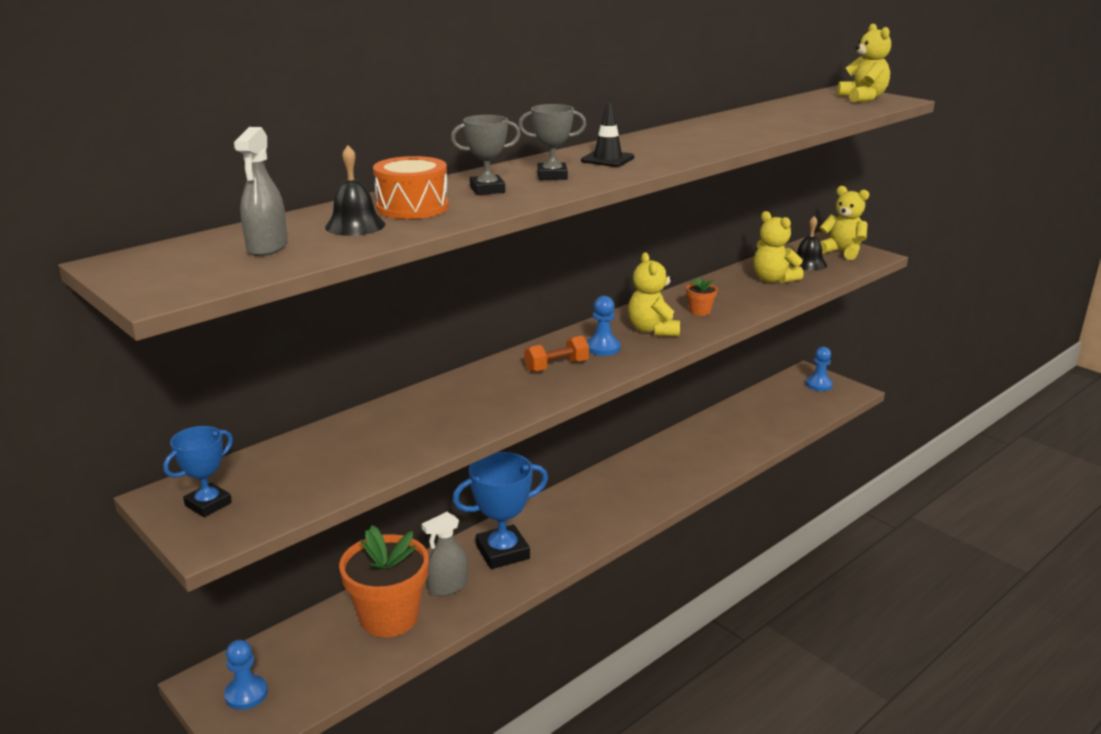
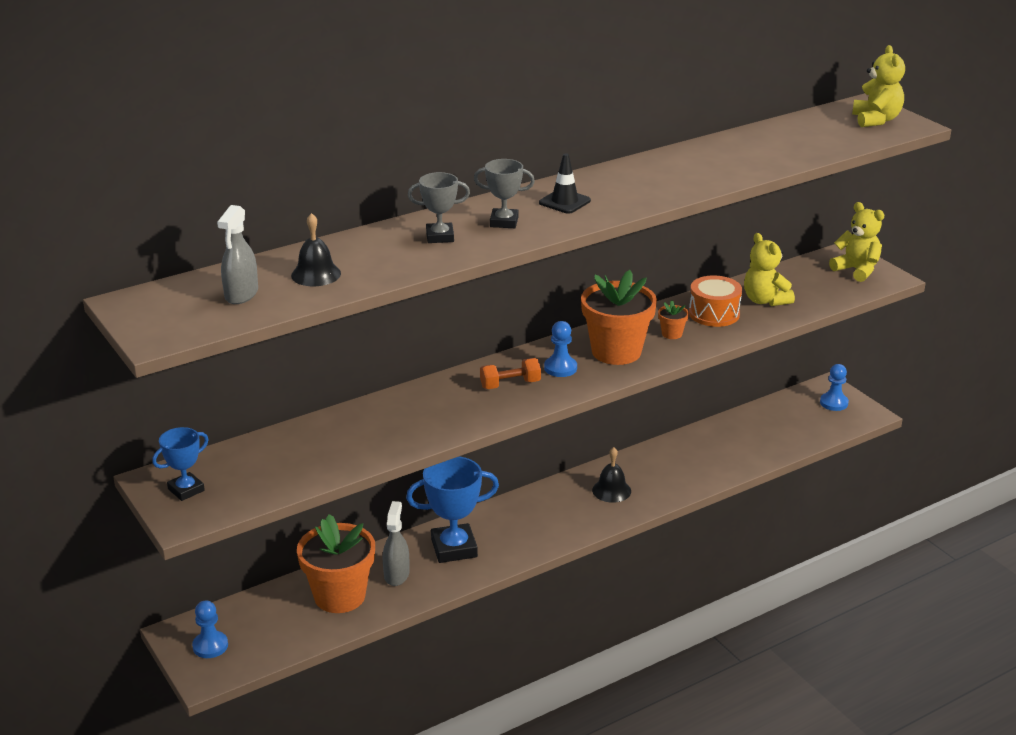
camera: 10 degrees right, 5 degrees up
(412, 207) = (369, 255): orange drum -> orange drum (714, 314)
(447, 587) = (396, 575): grey spray bottle -> grey spray bottle turned 120 degrees clockwise
(653, 330) = (616, 352): yellow teddy bear -> orange flower pot
(808, 264) = (812, 283): black bell -> black bell (611, 490)

